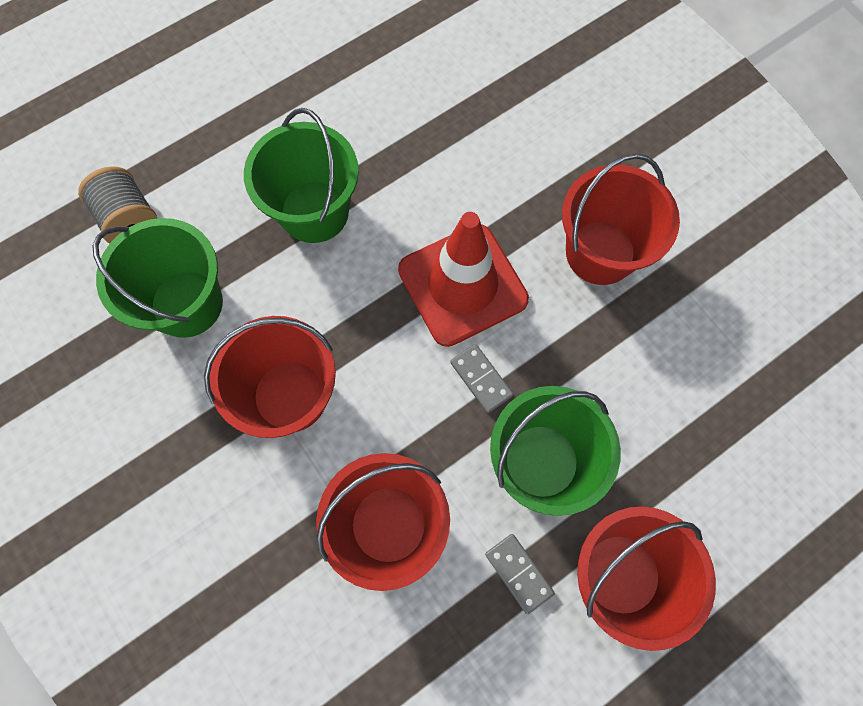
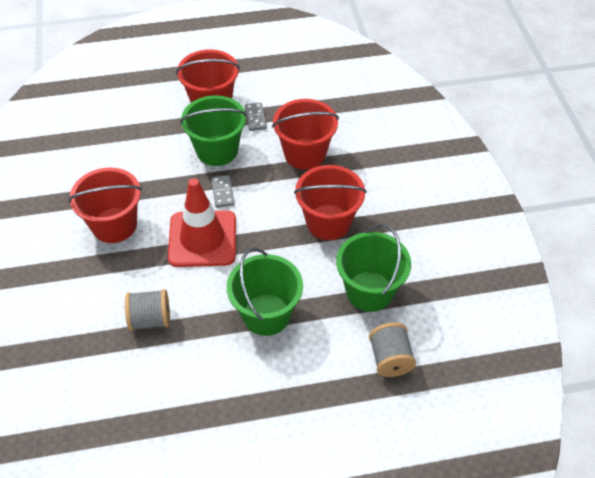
camera: 155 degrees left, 20 degrees down
(458, 145) = (150, 319): none -> grey spool

